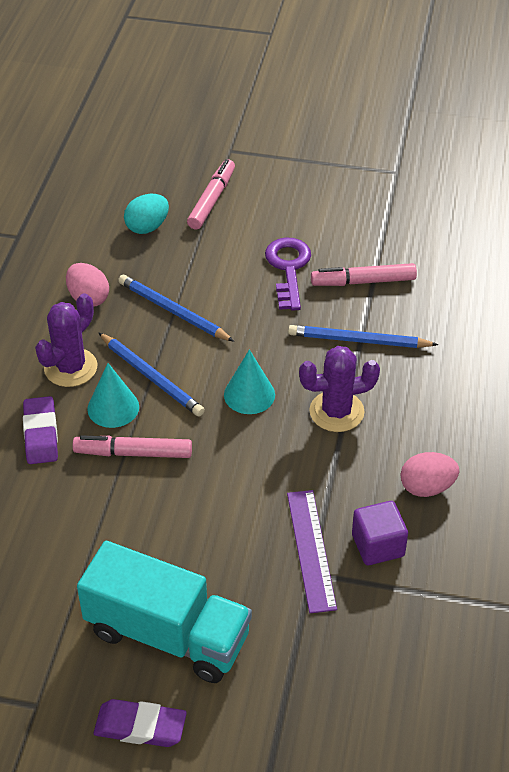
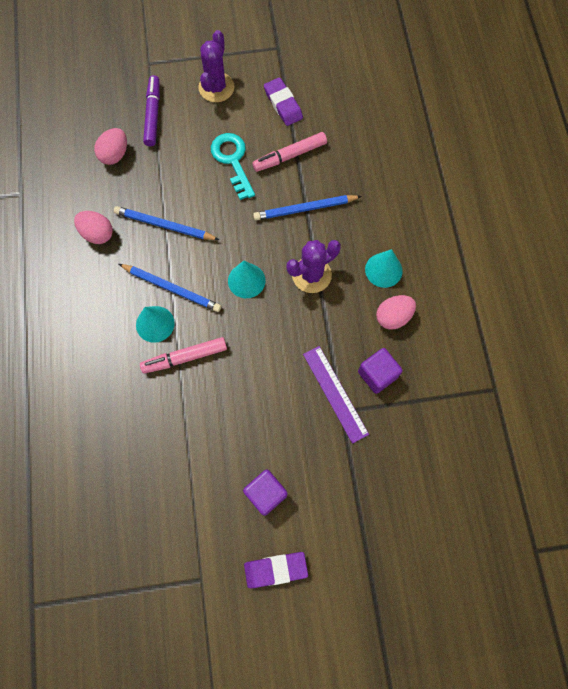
camera: 20 degrees left, 25 degrees up
(41, 434) = (112, 364): purple eraser -> purple eraser (283, 104)
(70, 368) = (110, 300): purple cactus -> purple cactus (216, 87)
(147, 227) = (115, 154): turquoise egg -> pink egg
(167, 634) = (266, 493): turquoise truck -> purple cube
(212, 200) = (153, 114): pink marker -> purple marker
(288, 268) = (232, 161): purple key -> turquoise key
(435, 432) = (383, 270): none -> turquoise cone

